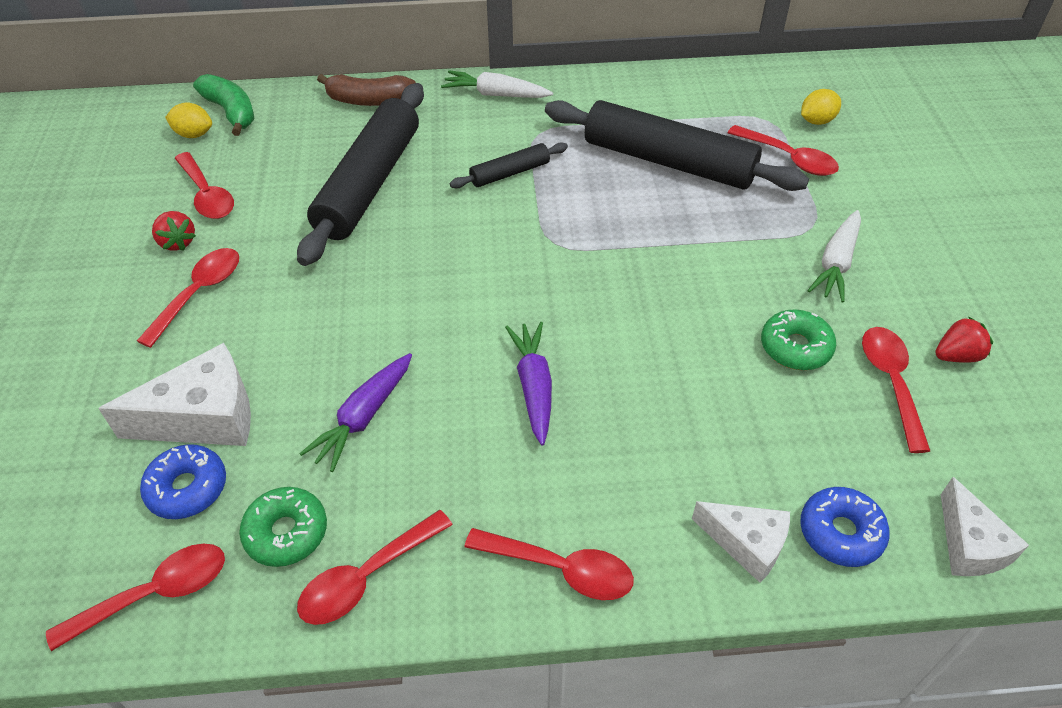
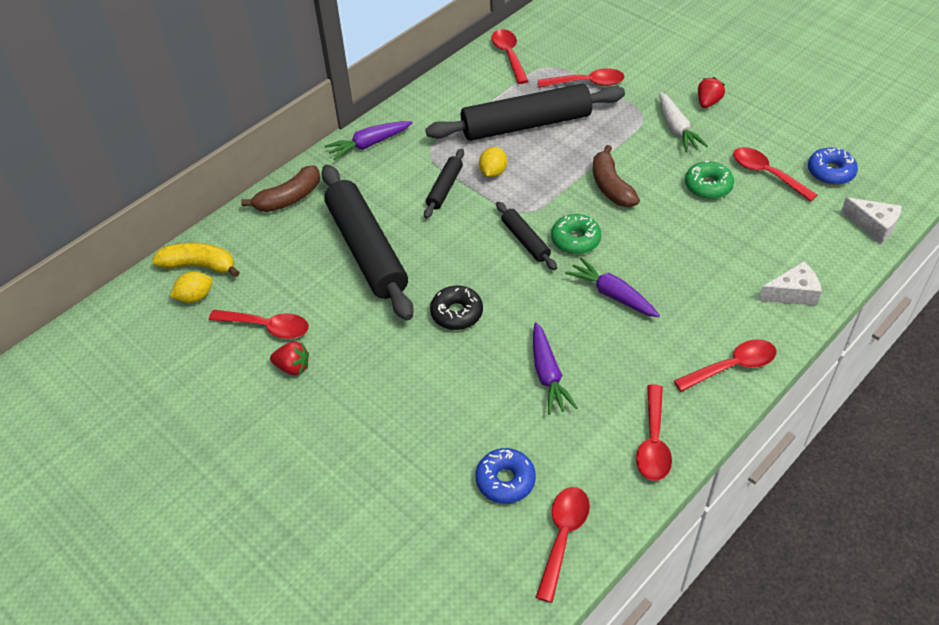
camera: 40 degrees left, 0 degrees up
(199, 293) = (354, 384): red spoon -> red spoon (509, 55)
(204, 417) = (461, 442): white cheese -> none
(231, 112) = (199, 266): green banana -> yellow banana
(286, 532) = (587, 456): green donut -> green donut (575, 240)
(365, 294) = (457, 313): none -> black donut
(495, 94) = (369, 144): white carrot -> purple carrot
(519, 271) = (525, 240): none -> black rolling pin
(679, 276) = (611, 186): none -> brown banana
(816, 121) = (575, 51): yellow lemon -> yellow lemon (493, 172)
(840, 533) = (822, 259): blue donut -> blue donut (830, 172)
(956, 356) = (779, 141): red strawberry -> red strawberry (708, 102)

